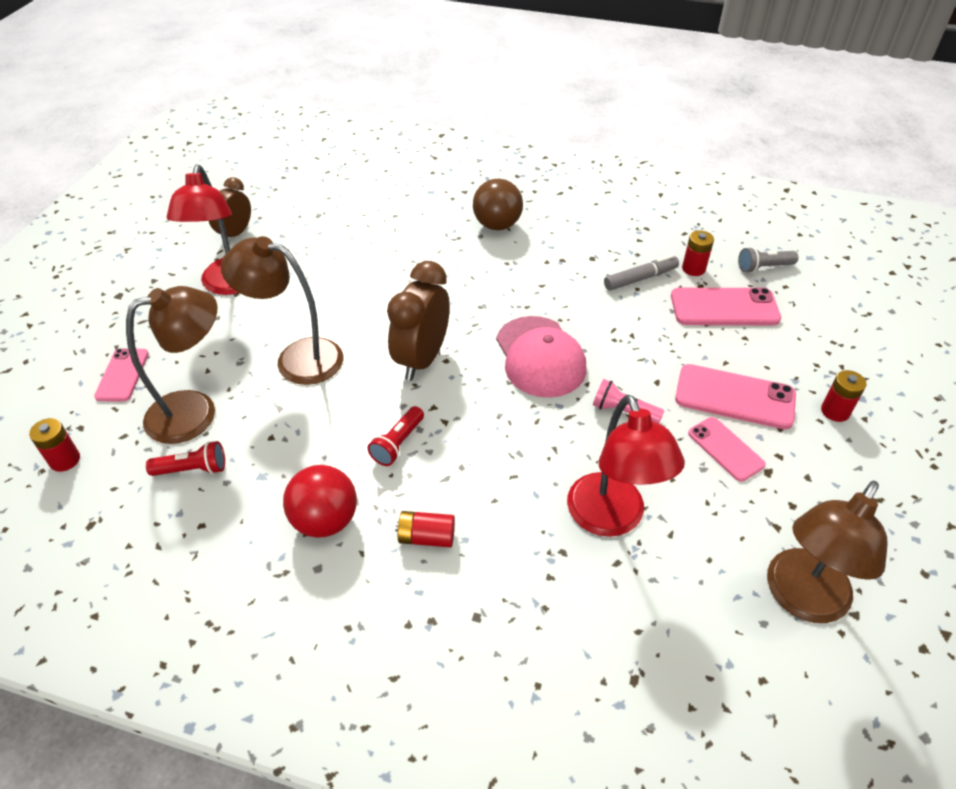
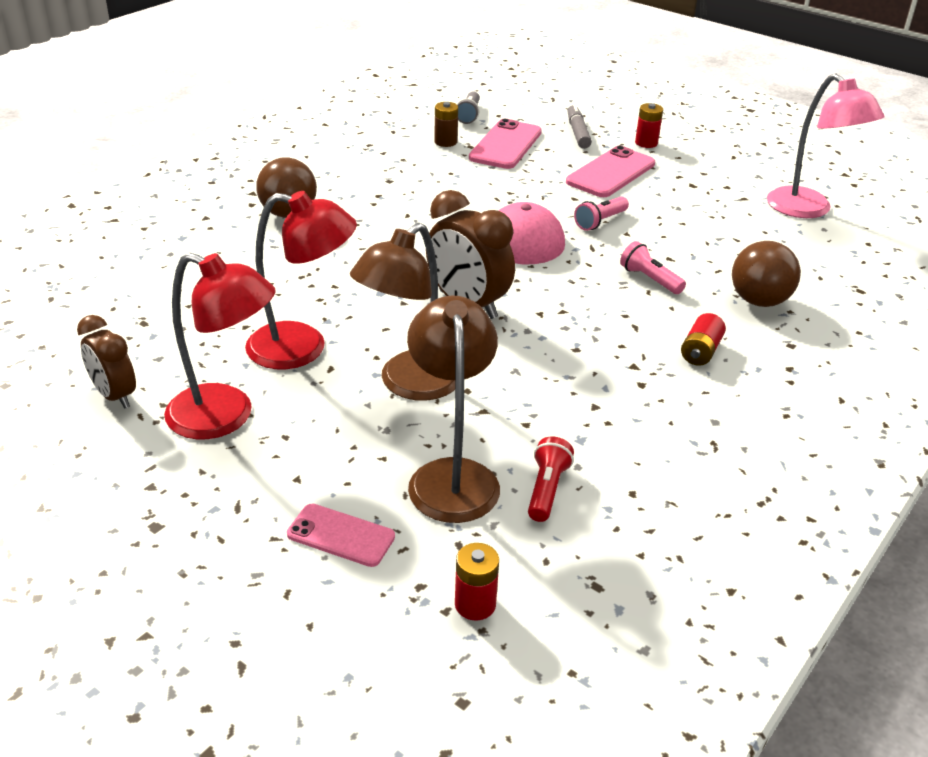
camera: 70 degrees left, 10 degrees down
(325, 520) = (659, 406): red ball -> none
(398, 443) = (578, 343): red flashlight -> none
(536, 472) = (650, 279): none -> pink flashlight
(548, 574) = (759, 301): none -> brown ball
(611, 519) = (713, 259): red lamp -> red lamp (303, 348)
(640, 278) = (439, 167): grey marker -> grey marker (577, 133)
(693, 269) = (445, 142): red battery -> brown battery
(725, 449) = (663, 193): pink phone -> none
(801, 599) = (808, 210): brown lamp -> pink lamp

